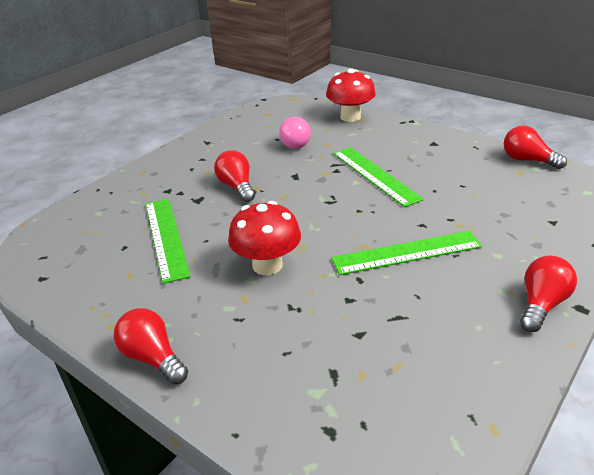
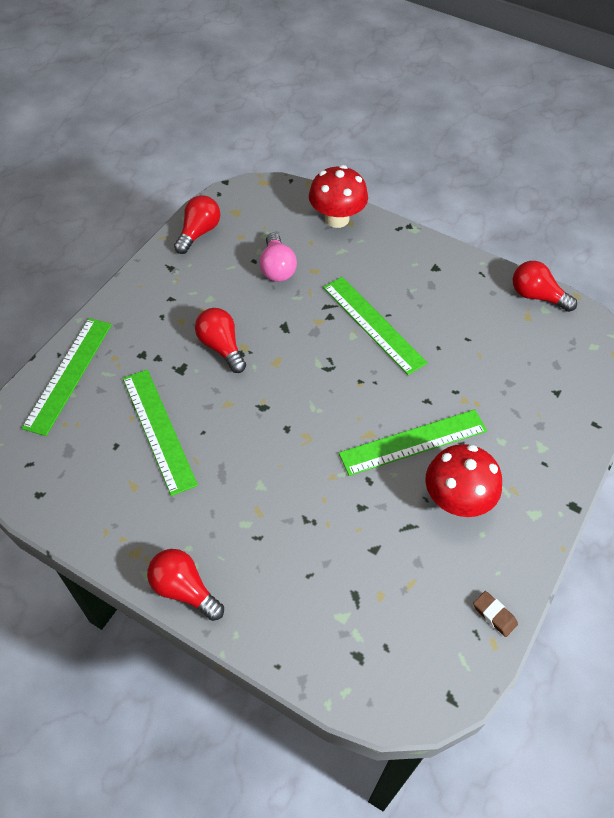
camera: 10 degrees left, 20 degrees up
(101, 201) = (69, 374): none -> green ruler
(267, 265) = (274, 465): red mushroom -> red mushroom (457, 500)
(494, 400) = (494, 615): none -> brown eraser
(541, 304) = (539, 504): red light bulb -> red light bulb (199, 233)

